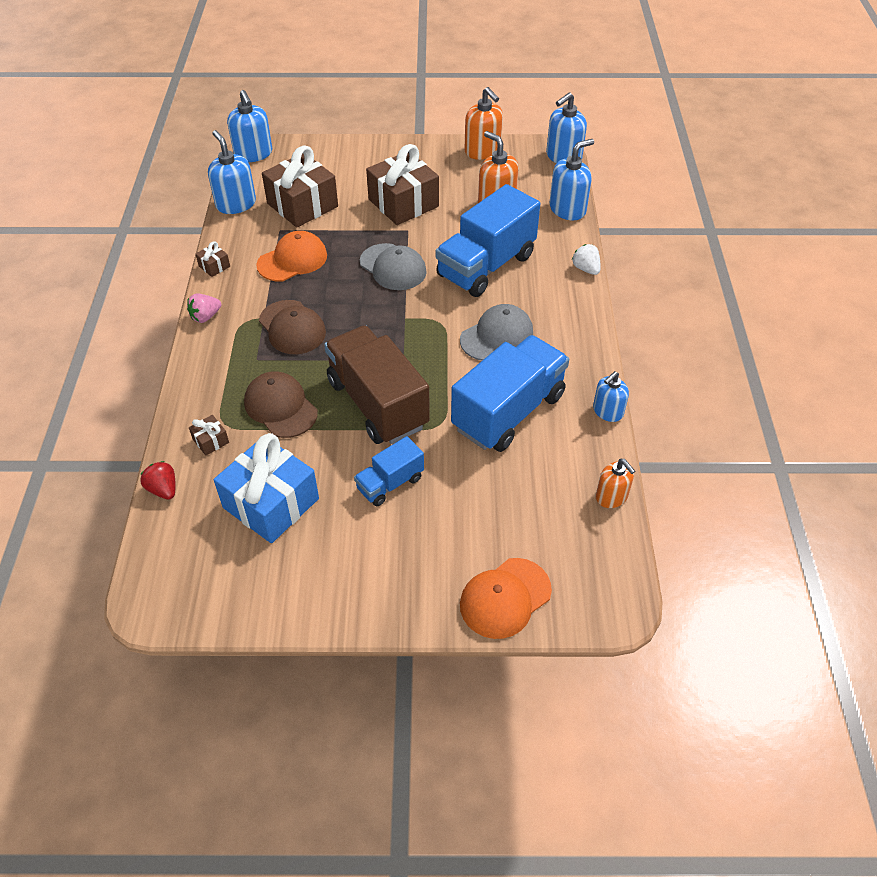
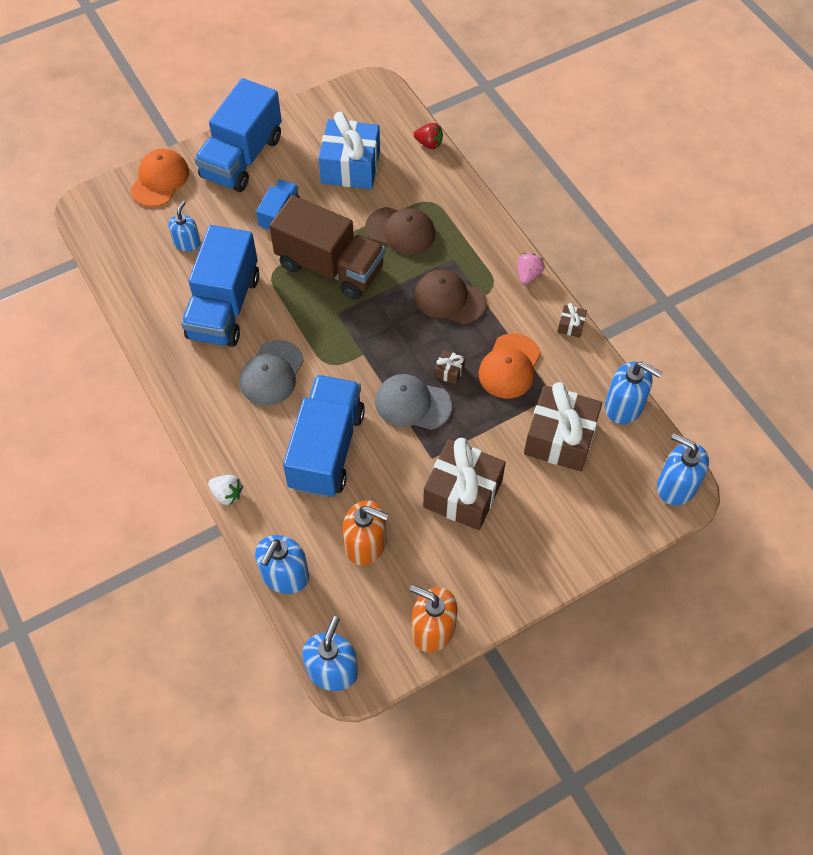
camera: 150 degrees right, 10 degrees up
(211, 441) = (428, 186): brown gift -> brown gift (449, 371)
(386, 579) = (242, 157): none -> blue truck
(607, 411) = (144, 344): blue soap dispenser -> blue soap dispenser (187, 242)
(611, 496) = (115, 275): orange soap dispenser -> none

